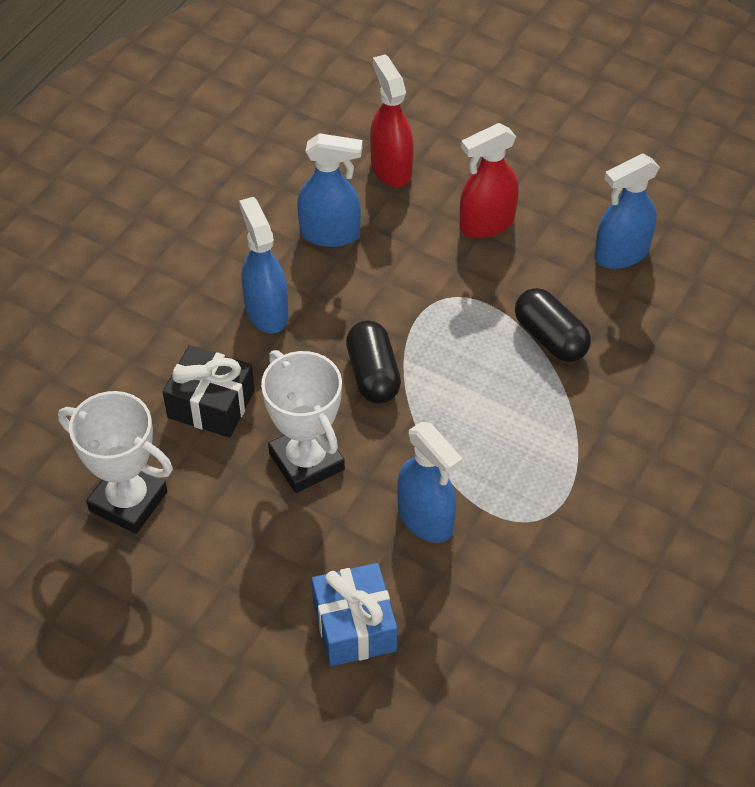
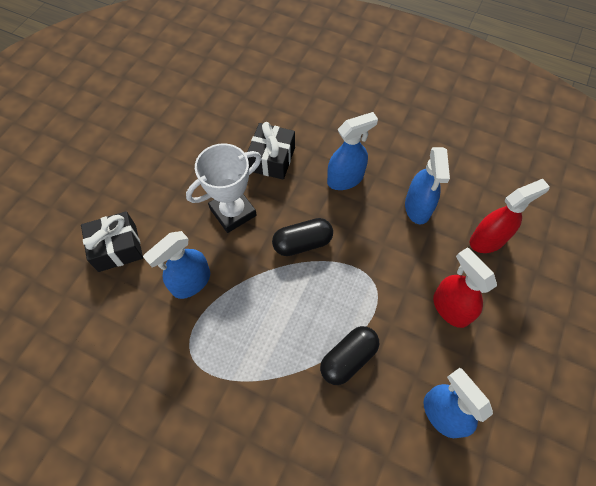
camera: 85 degrees right, 10 degrees up
(128, 501) = (204, 130): white trophy -> none
(354, 626) = (117, 248): blue gift -> black gift

